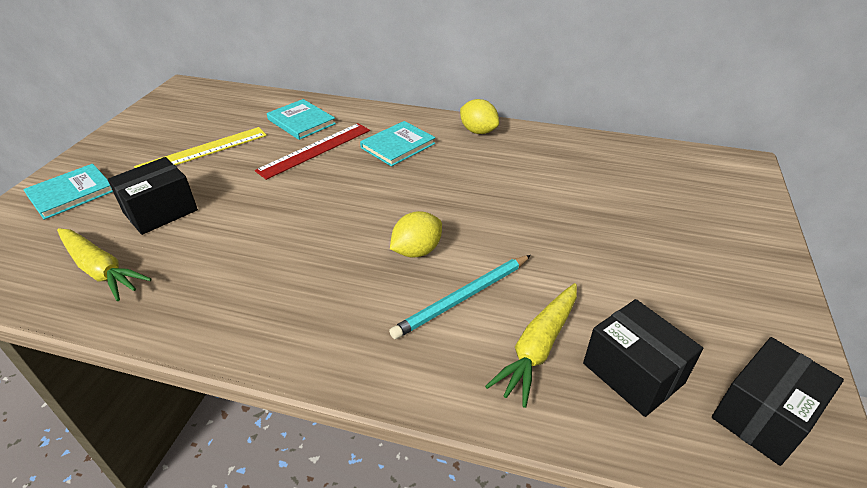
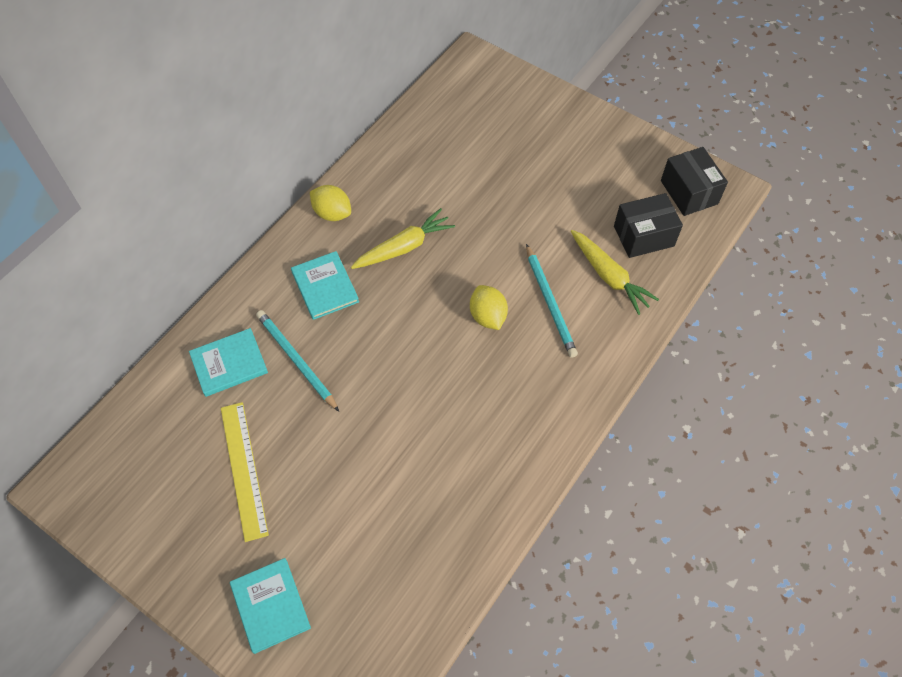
camera: 70 degrees left, 20 degrees up
(101, 270) = (417, 564): yellow carrot -> yellow carrot (404, 247)
(160, 211) = (345, 514): black box -> none
(315, 150) = (296, 360): red ruler -> turquoise pencil
(478, 131) = (332, 213): yellow lemon -> yellow lemon turned 60 degrees clockwise

